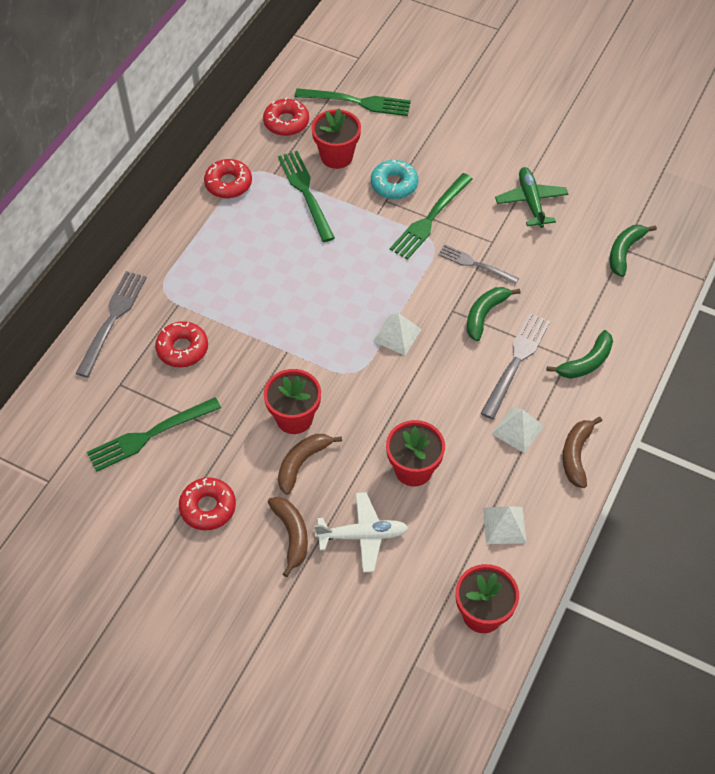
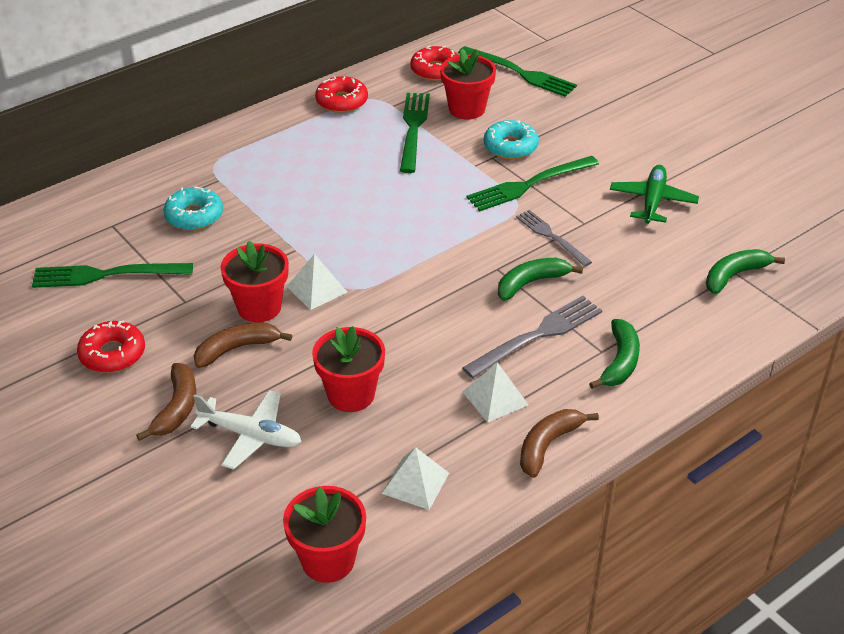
camera: 25 degrees right, 15 degrees down
(112, 319) = (148, 173): grey fork -> none
(182, 349) = (194, 216): red donut -> turquoise donut
(397, 335) = (421, 271): white pyramid -> white pyramid (317, 289)
(586, 362) = (619, 362): green banana -> green banana turned 60 degrees counterclockwise

